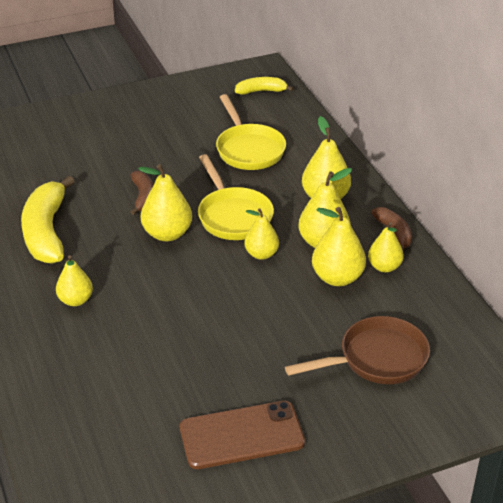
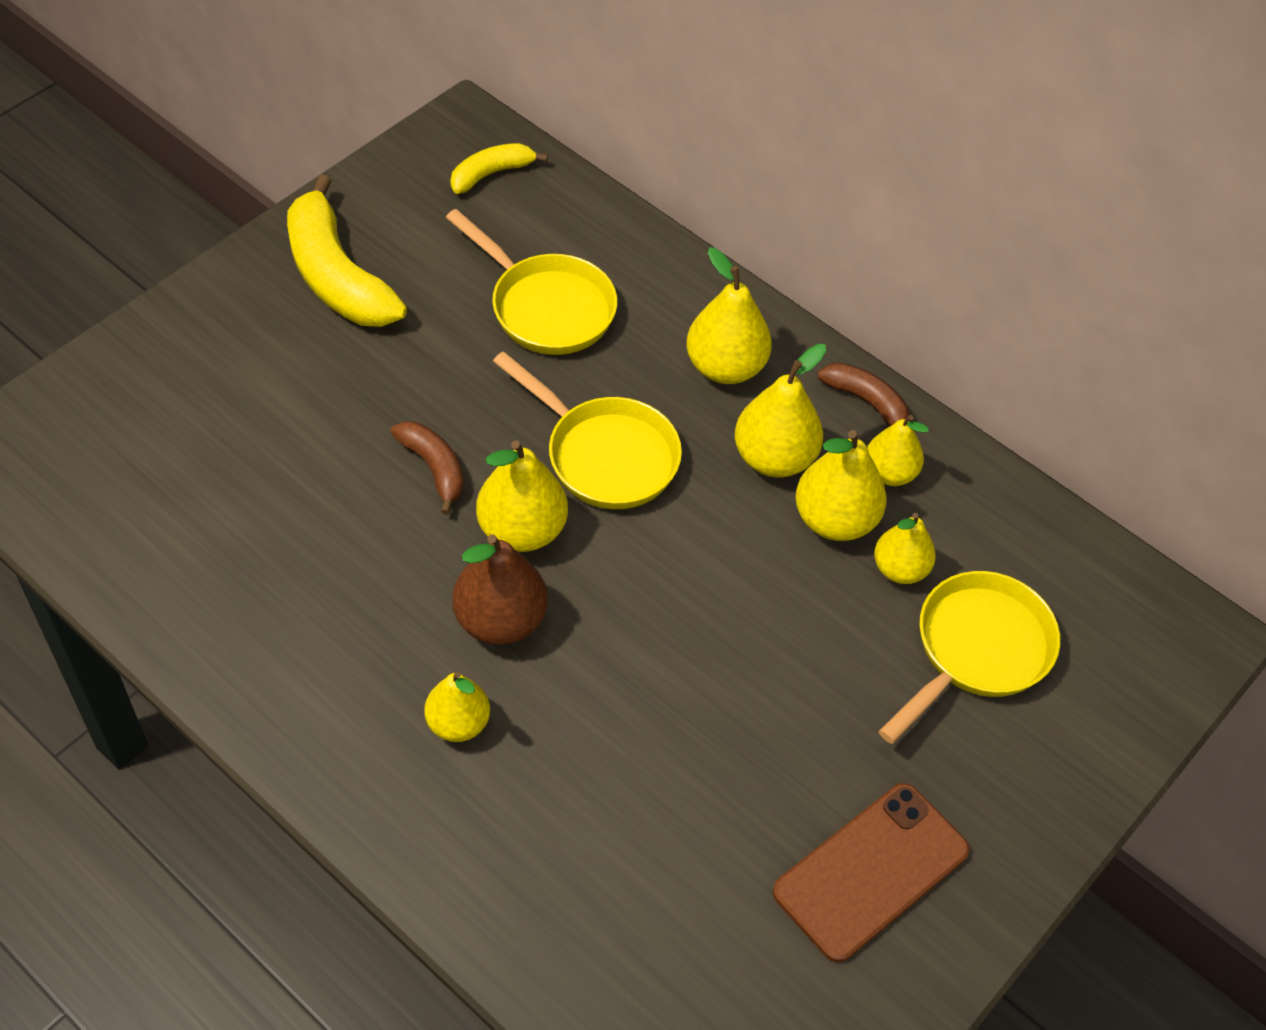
camera: 30 degrees left, 15 degrees up
(46, 232) = (315, 601): yellow banana -> yellow banana (337, 276)
(128, 266) = (500, 620): none -> brown pear
(261, 254) = (695, 516): yellow pear -> yellow pear (900, 569)
(376, 359) = (976, 651): brown pan -> yellow pan

